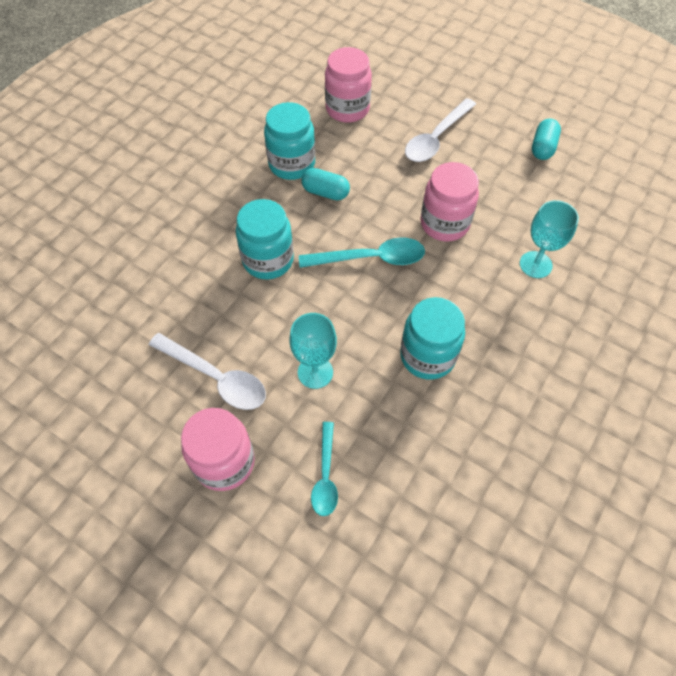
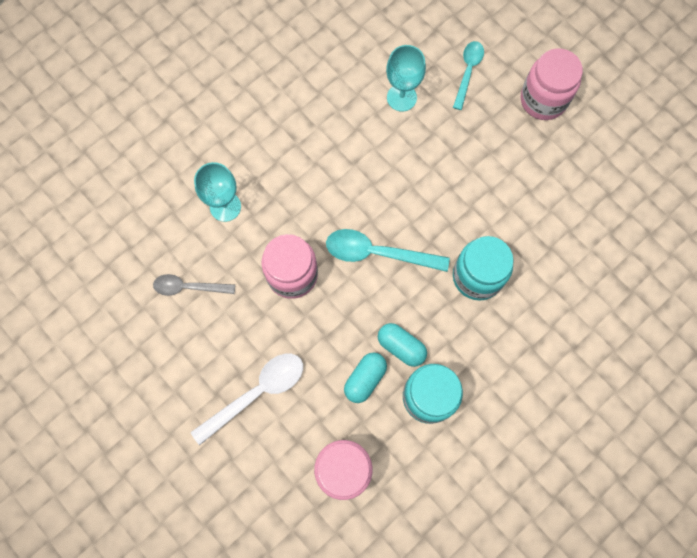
camera: 165 degrees left, 15 degrees up
(215, 377) = (542, 169): white spoon -> none
(315, 372) = (457, 153): turquoise goblet -> turquoise goblet (401, 97)
(427, 356) = (358, 144): turquoise jar -> none
(532, 195) = (189, 287): none -> grey spoon
(543, 148) = (145, 347): turquoise capsule -> turquoise capsule (365, 379)

